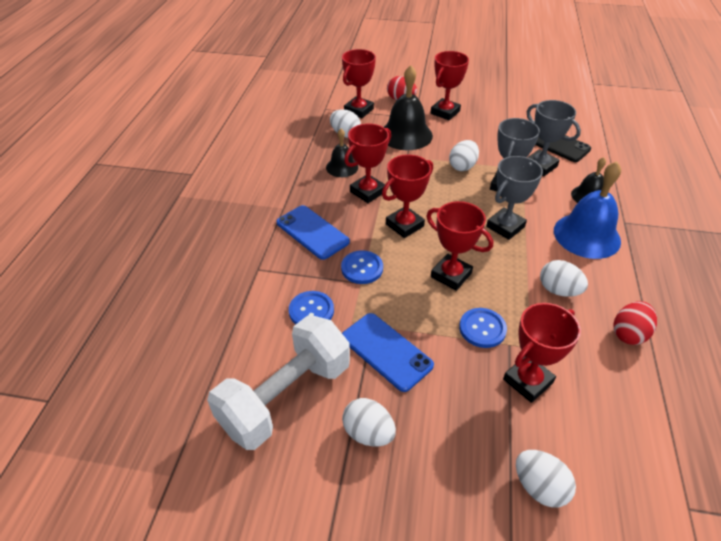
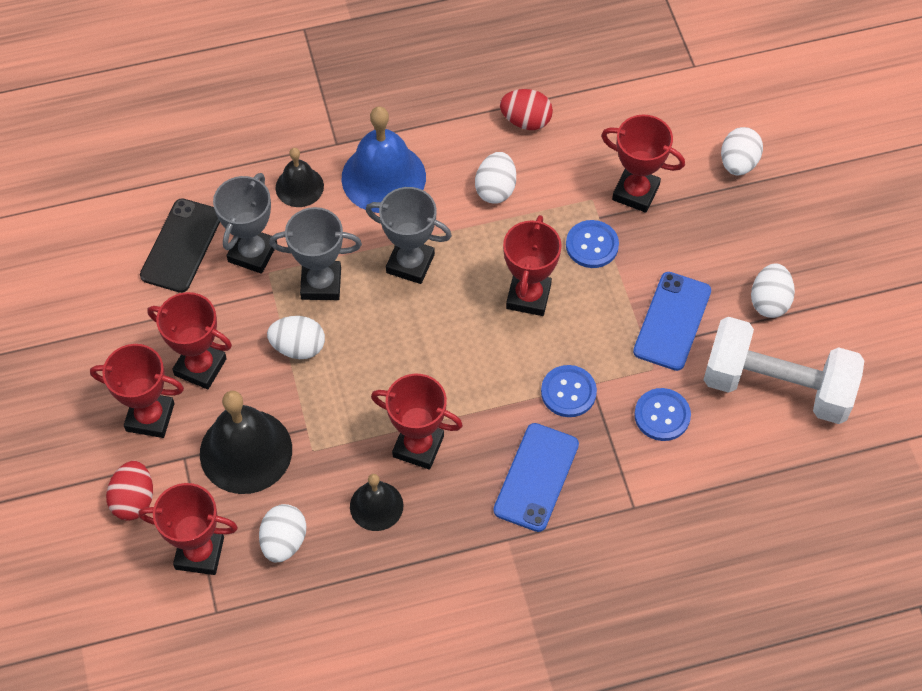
camera: 115 degrees left, 15 degrees up
(404, 225) = (465, 375): red trophy -> red trophy (200, 367)

